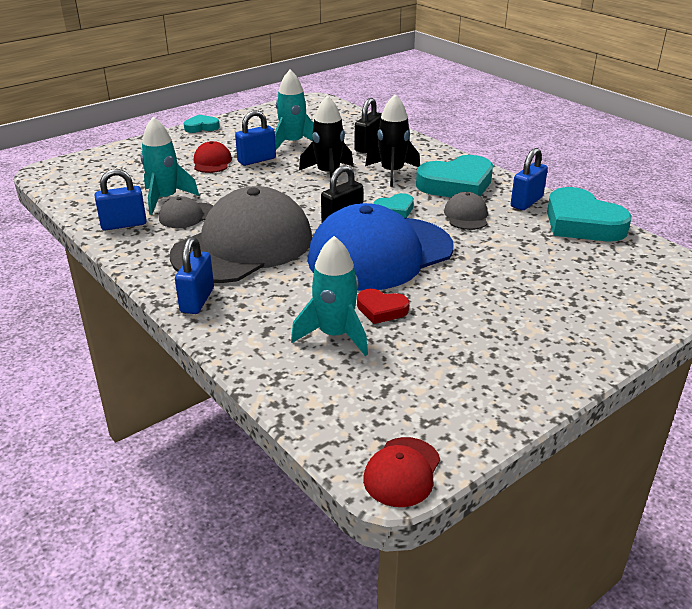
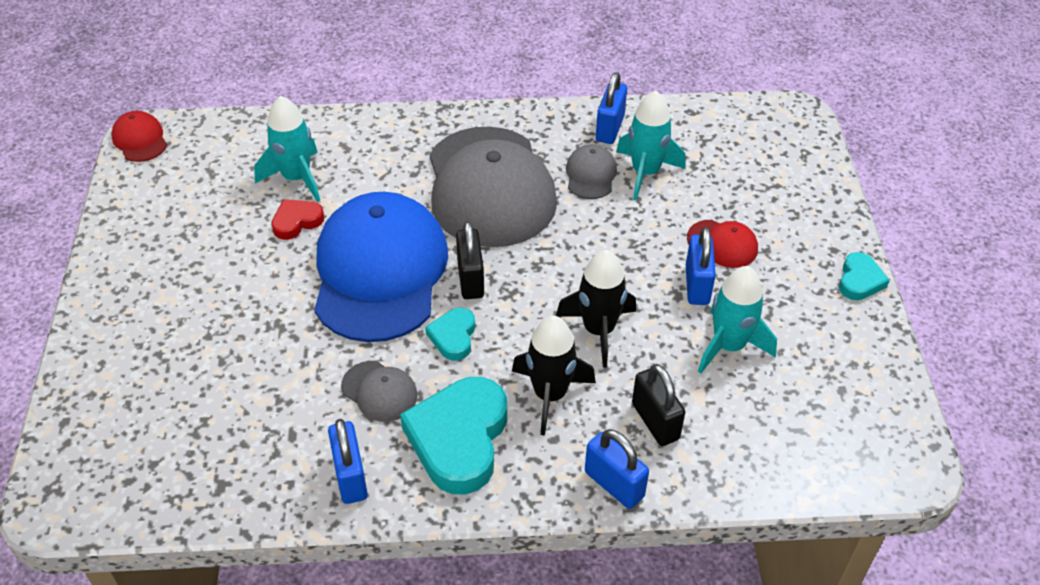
camera: 125 degrees right, 15 degrees up
(197, 300) = (427, 127): blue padlock -> blue padlock (614, 484)
(582, 223) = (254, 490): turquoise heart -> none

